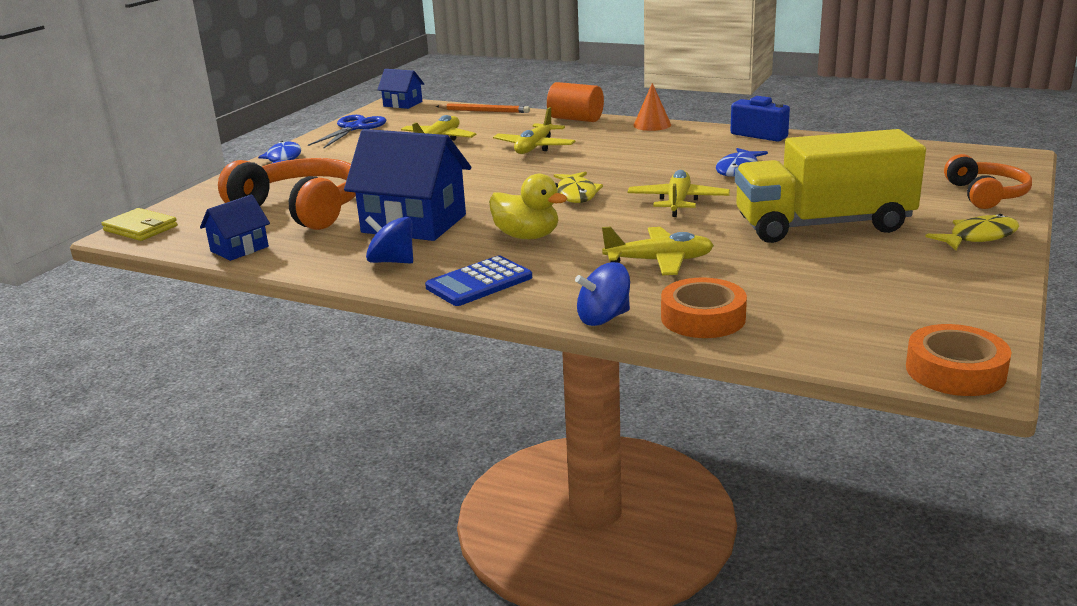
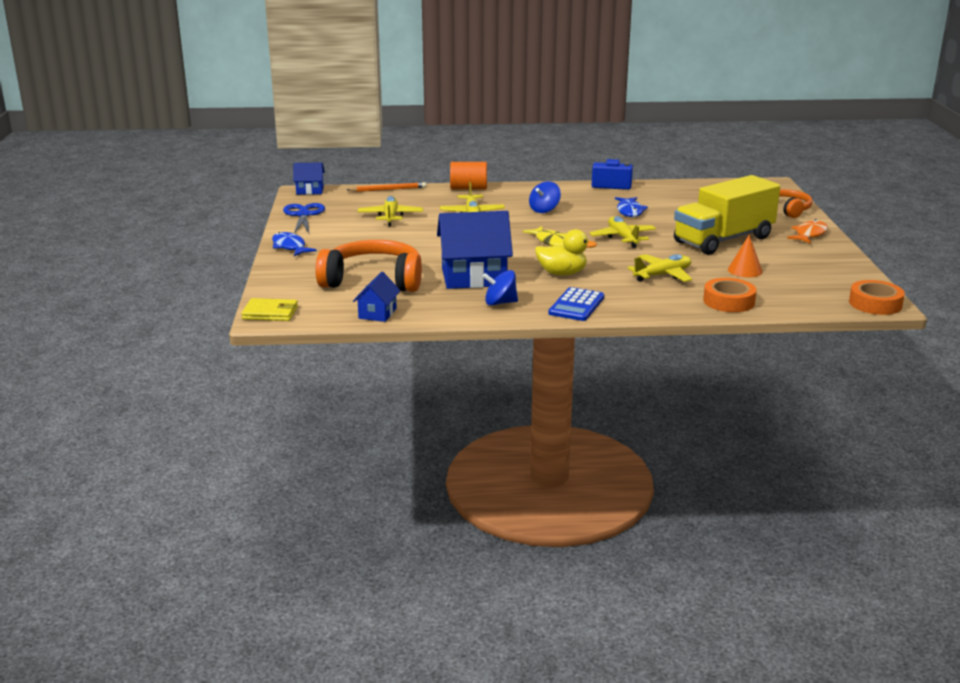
camera: 30 degrees left, 0 degrees up
(603, 318) = (677, 311): blue spinning top -> blue spinning top (544, 210)
(652, 125) = (530, 187): orange cone -> orange cone (745, 270)
(978, 237) = (809, 234): yellow fish -> orange fish

